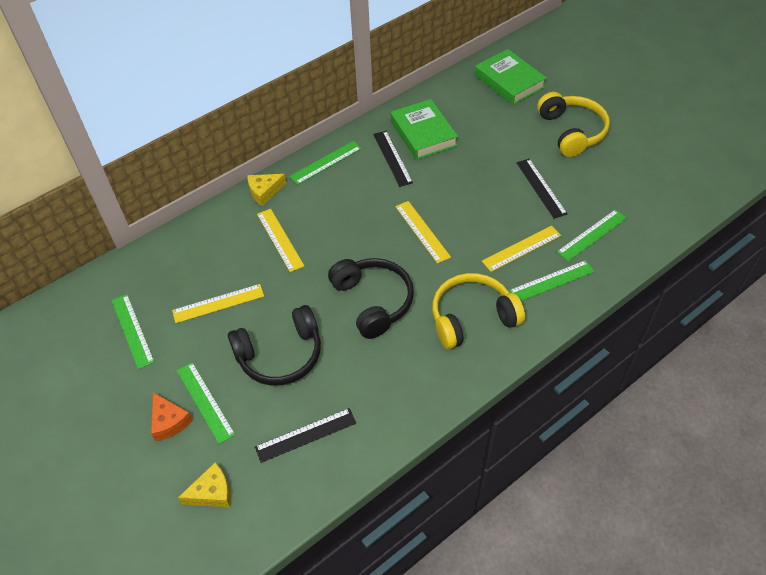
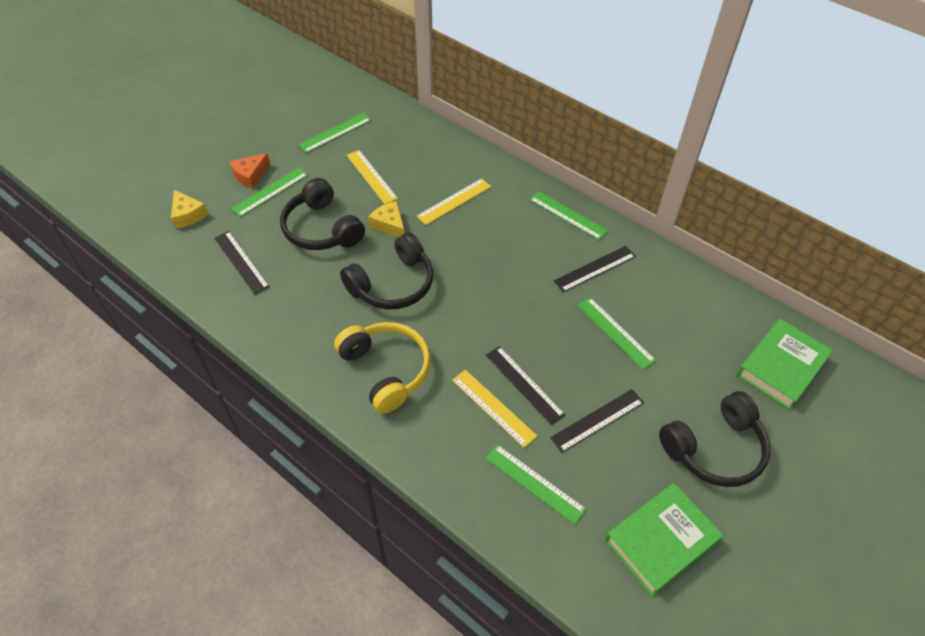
camera: 75 degrees right, 0 degrees up
(264, 192) = (511, 178): yellow cheese -> yellow cheese (389, 225)
(422, 231) = (494, 311): yellow ruler -> none
(423, 133) = (645, 290): green book -> green book (660, 541)
(502, 225) = (524, 384): none -> black ruler
(551, 281) = (450, 442): green ruler -> green ruler (615, 332)
(572, 131) = (715, 449): yellow headphones -> black headphones

